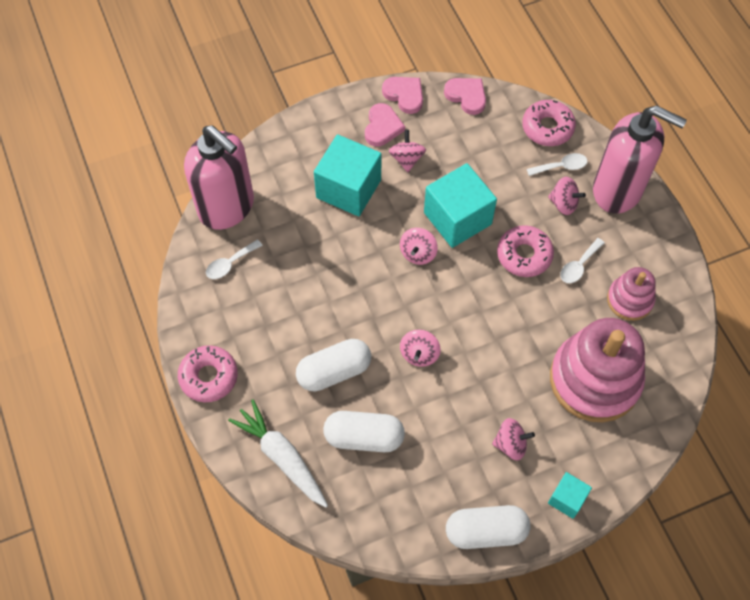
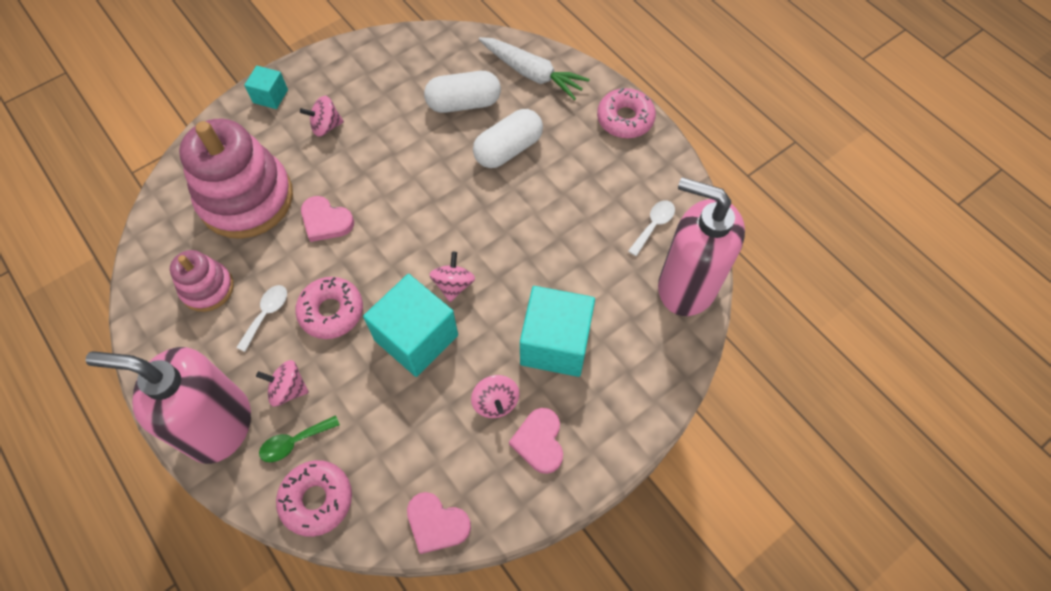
camera: 165 degrees right, 0 degrees up
(404, 95) = (523, 502): pink heart -> pink heart (326, 221)
(419, 354) = (428, 183): pink spinning top -> none
(486, 531) = (340, 59): white capsule -> none
(561, 166) = (294, 442): white spoon -> green spoon

